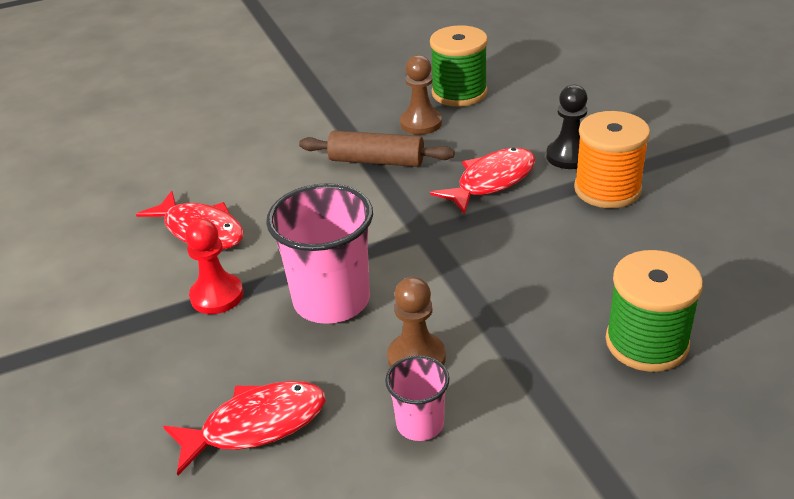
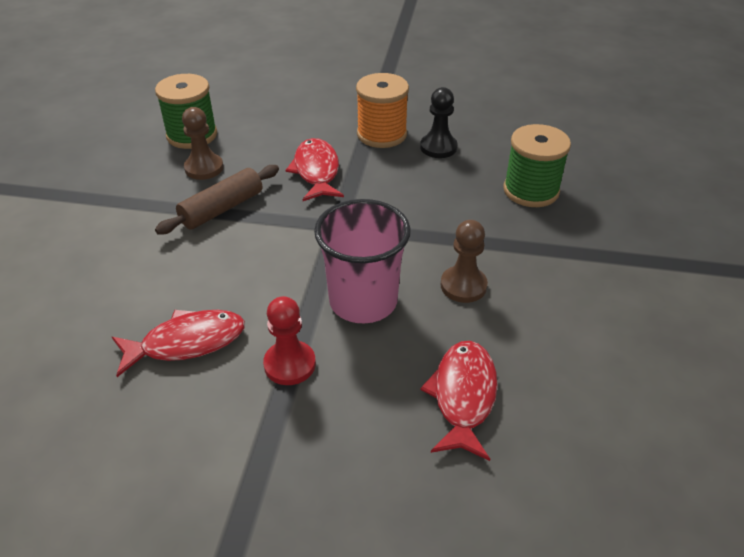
camera: 60 degrees left, 5 degrees up
(420, 423) = (525, 311): pink cup -> none
(568, 156) = (330, 130): black pawn -> black pawn (438, 147)

